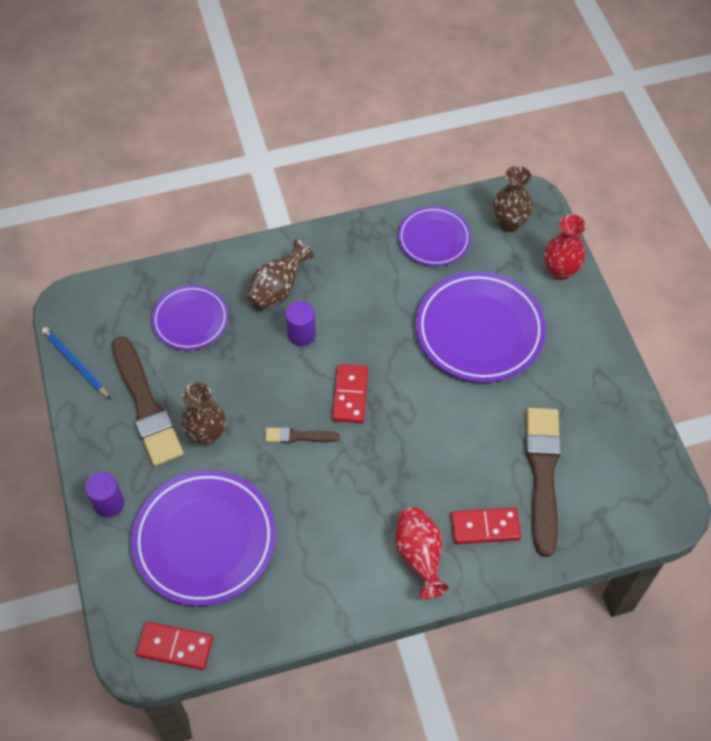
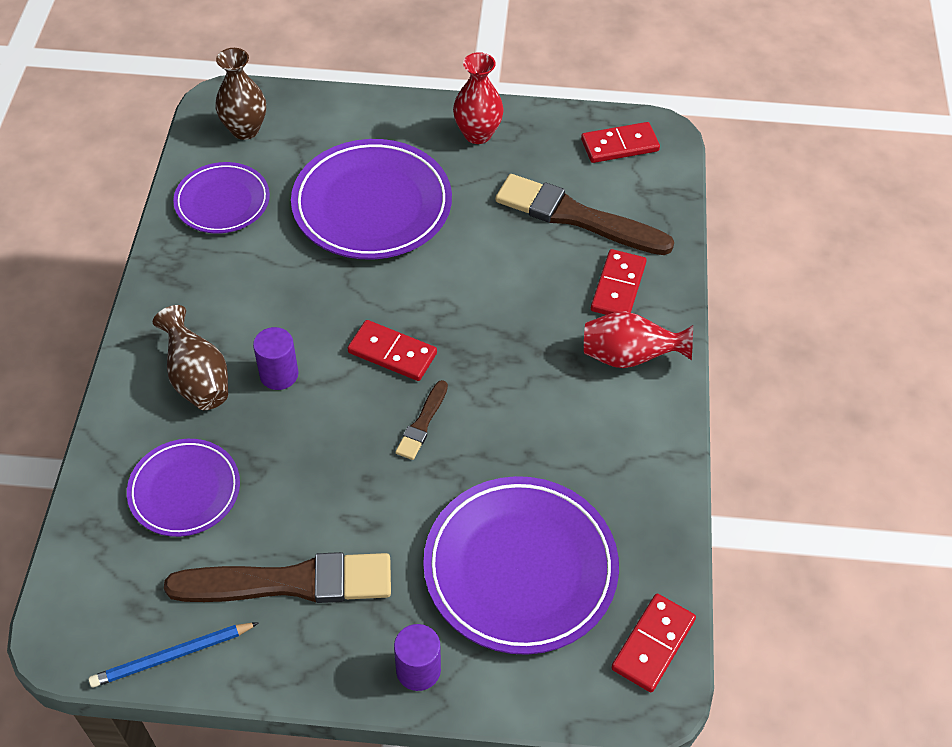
camera: 70 degrees left, 5 degrees down
(206, 434) = (370, 523): brown vase -> none
(560, 270) = (335, 111): red vase -> red vase (477, 134)
(640, 482) = (619, 145): none -> red domino

